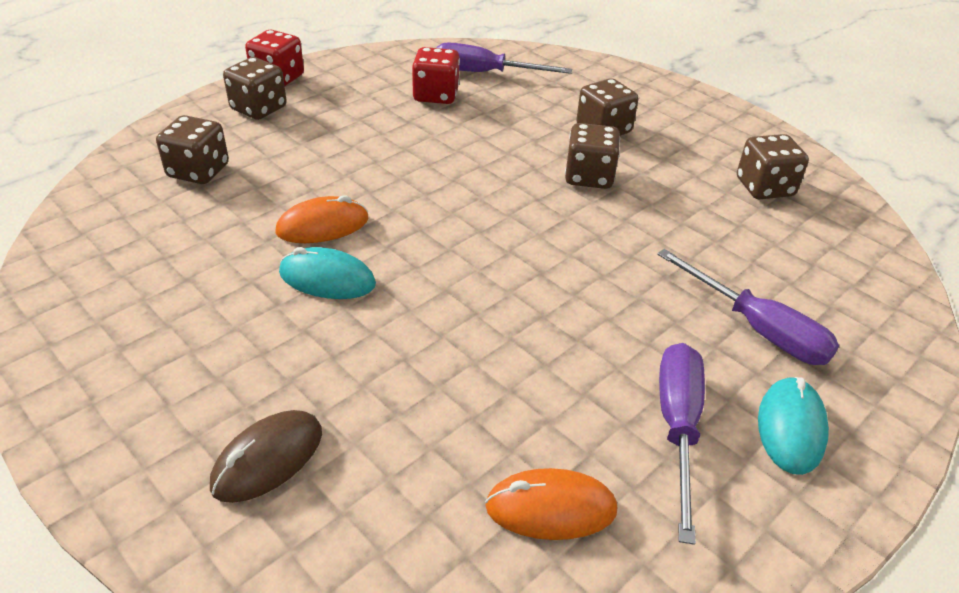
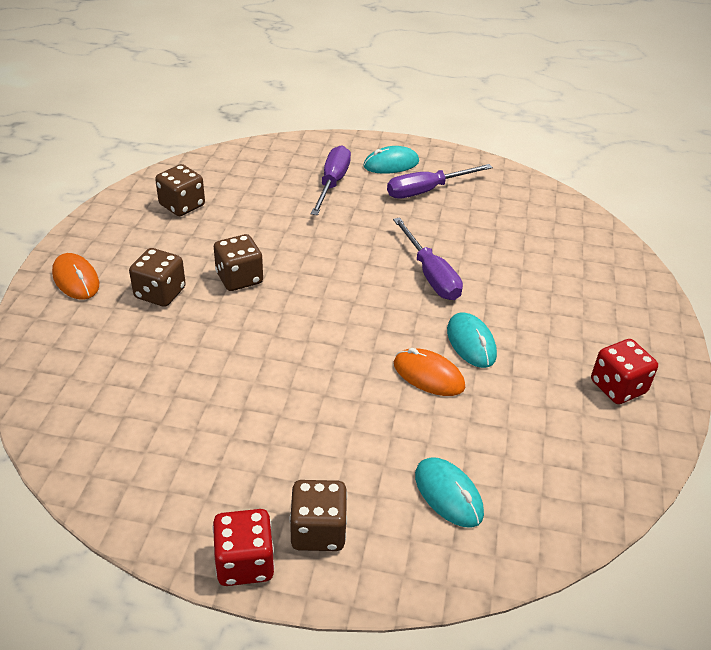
camera: 125 degrees left, 0 degrees up
(198, 171) = (448, 494): brown dice -> turquoise mouse
(268, 459) = (593, 293): brown mouse -> none
(436, 95) = (180, 415): red dice -> red dice (618, 387)
(485, 73) = (104, 403): purple screwdriver -> purple screwdriver (430, 275)
(551, 508) = (509, 209): orange mouse -> orange mouse (76, 279)

